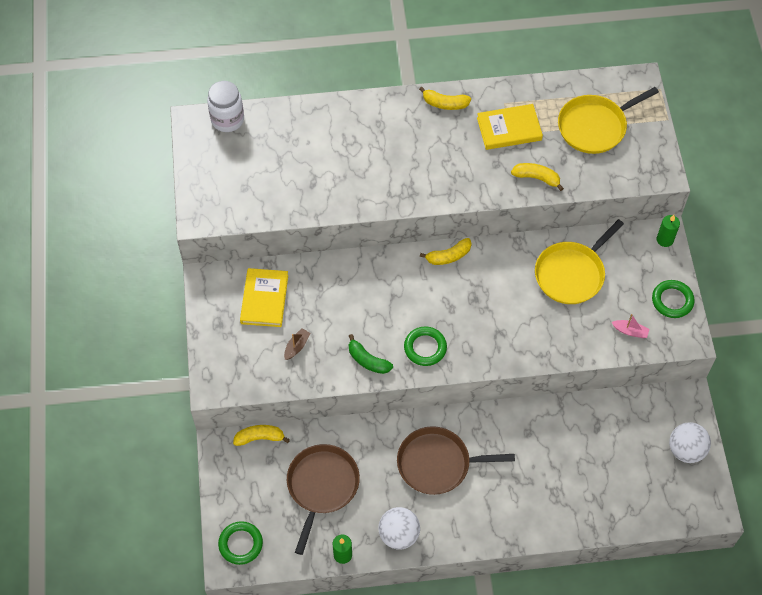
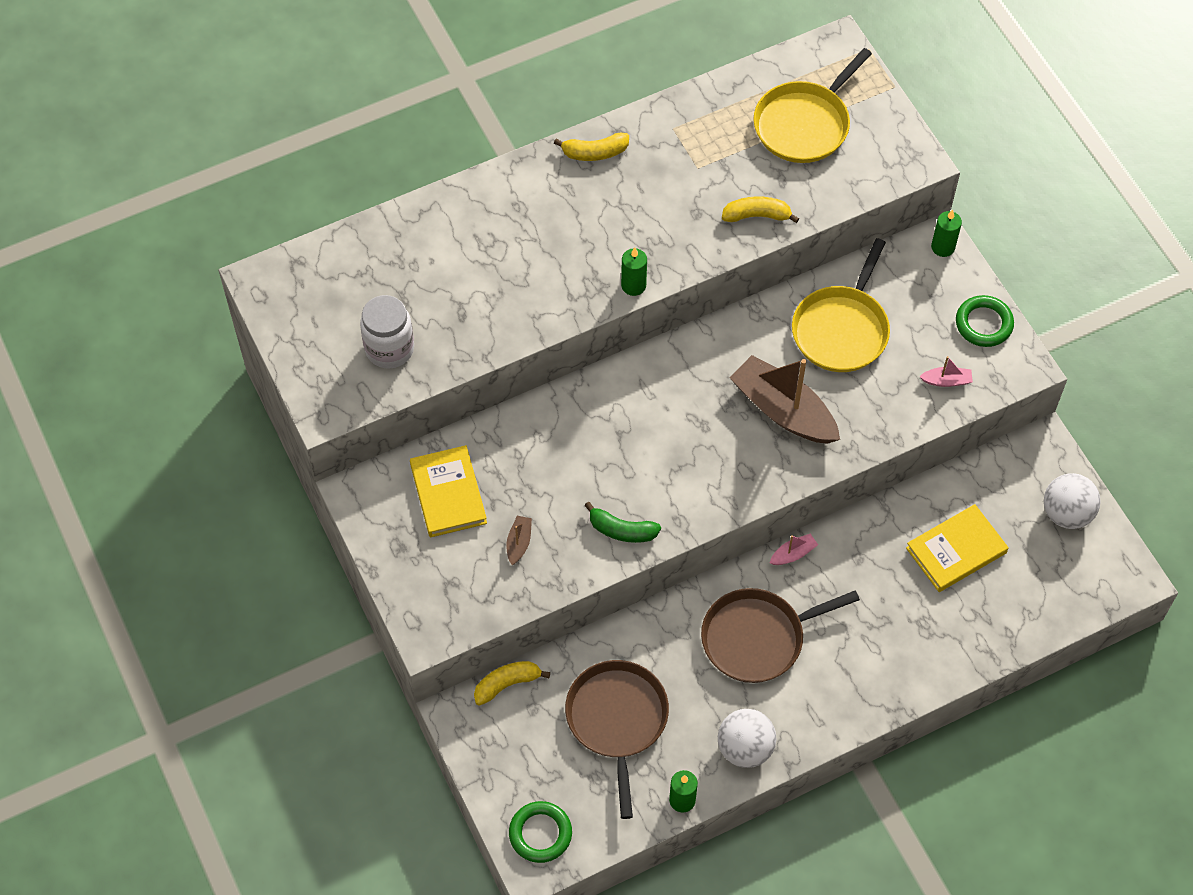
camera: 20 degrees left, 0 degrees up
(227, 120) = (307, 263): white jar -> white jar (389, 349)
(425, 348) = (691, 488): green ring -> none
(434, 199) = (633, 285): none -> green candle
(448, 256) = (671, 357): yellow banana -> none
(484, 415) = (793, 554): none -> pink boat
(509, 129) = (694, 161): yellow book -> yellow book (956, 550)
(509, 316) = (783, 411): none -> brown boat

